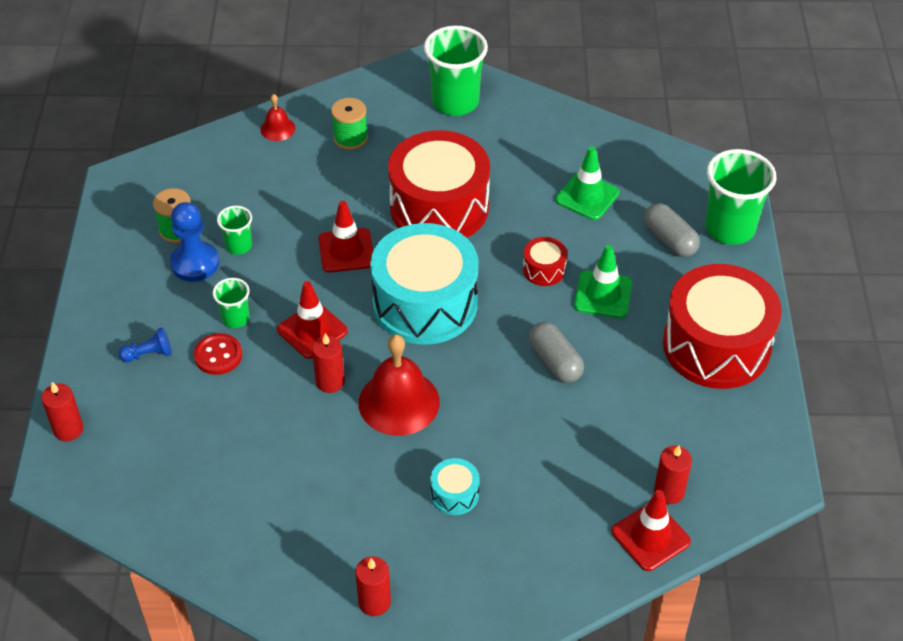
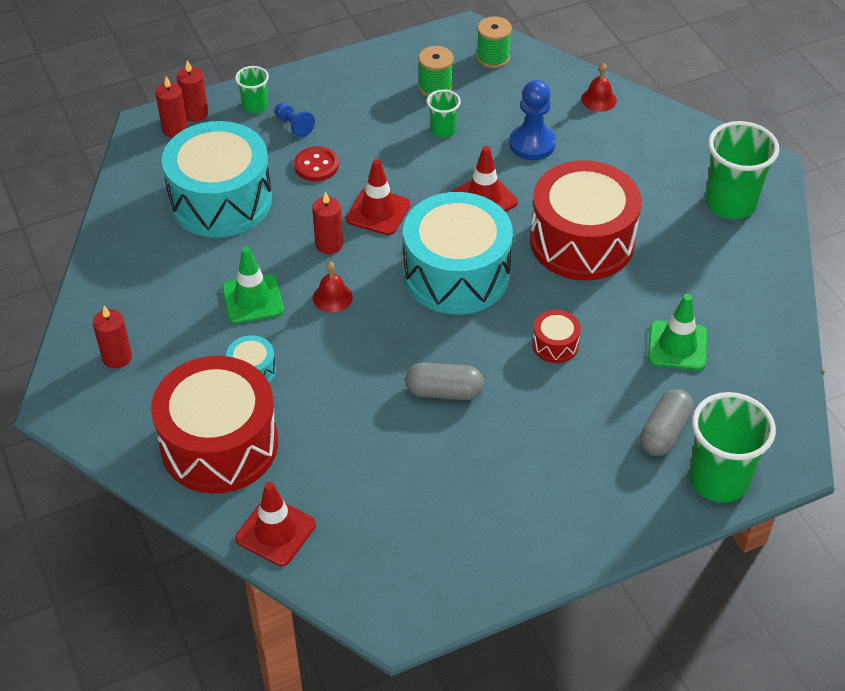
camera: 65 degrees right, 0 degrees up
(195, 263) = (406, 112): blue pawn -> blue pawn (532, 144)
(213, 448) = (221, 200): none -> turquoise drum
(235, 319) = (362, 160): green cup -> green cup (255, 106)
(350, 138) = (624, 150): green spool -> green spool (493, 57)
(399, 402) = (332, 297): red bell -> red bell, size x0.50
(555, 362) = (444, 391): grey capsule -> grey capsule turned 60 degrees clockwise
(603, 295) = (552, 401): green traffic cone -> green traffic cone (252, 299)
(669, 491) = (336, 530): red candle -> red candle (175, 129)
(716, 345) = (544, 516): red drum -> red drum (219, 444)

